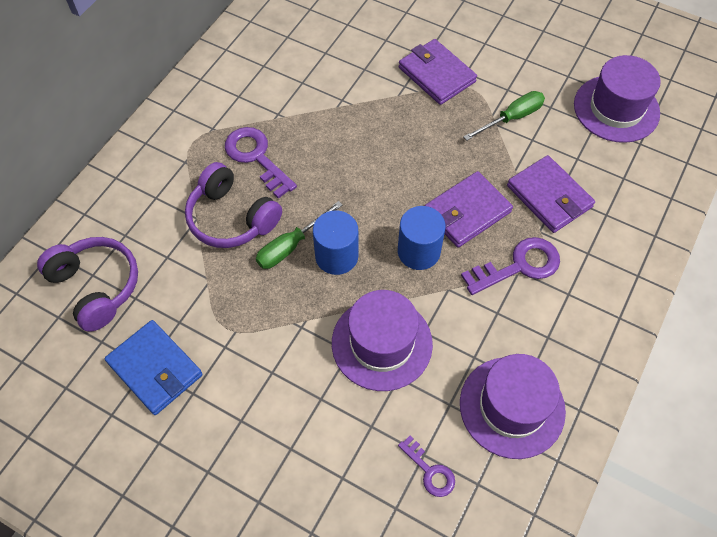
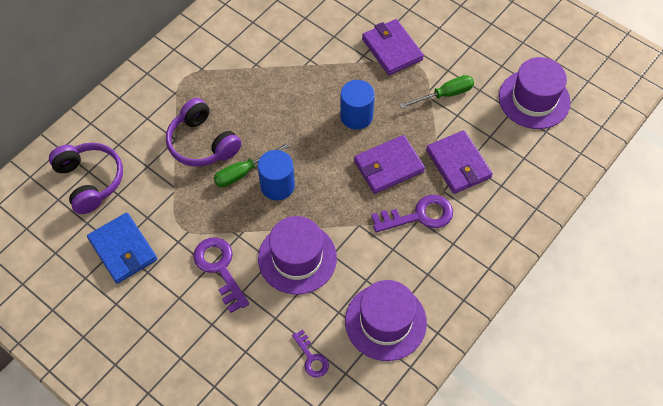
camera: 10 degrees right, 0 degrees up
(256, 157) = (231, 97): purple key -> purple key (220, 268)
(418, 251) = (342, 192): blue cylinder -> blue cylinder (356, 116)

